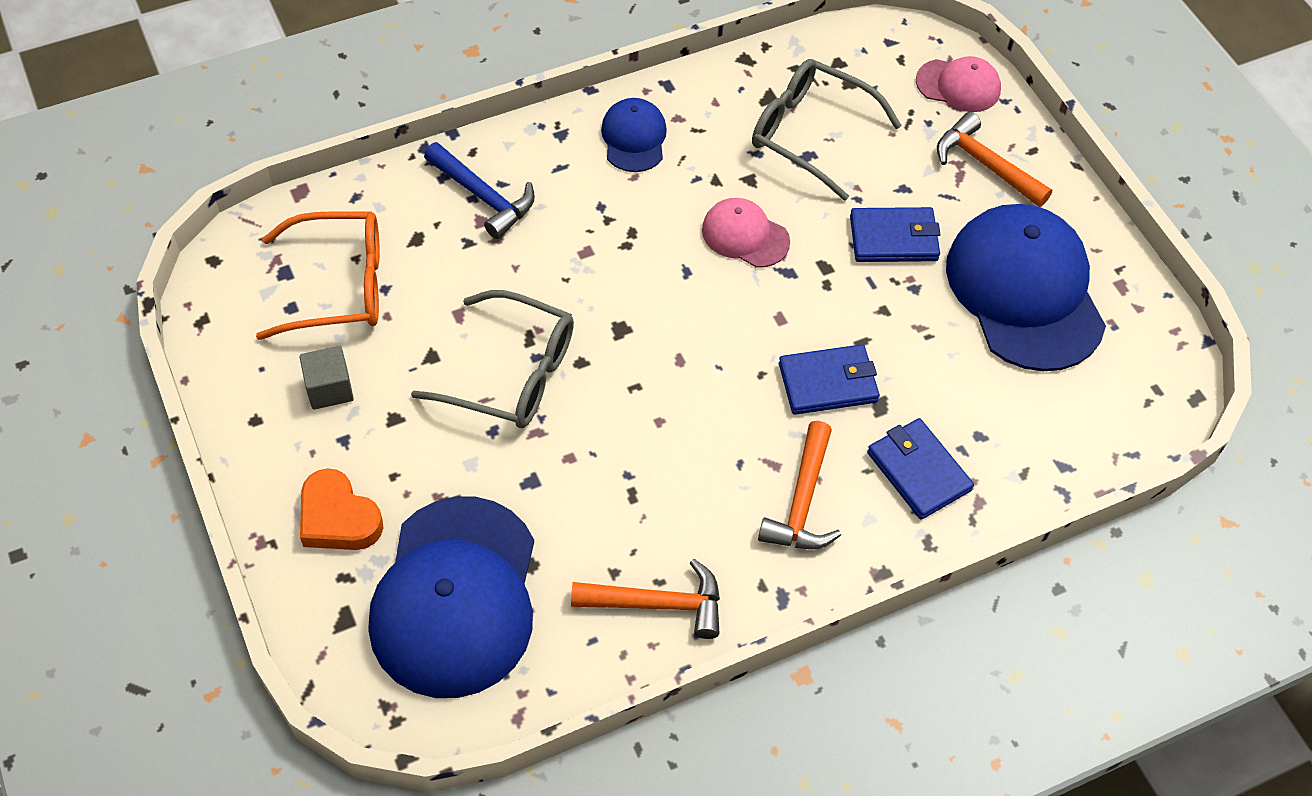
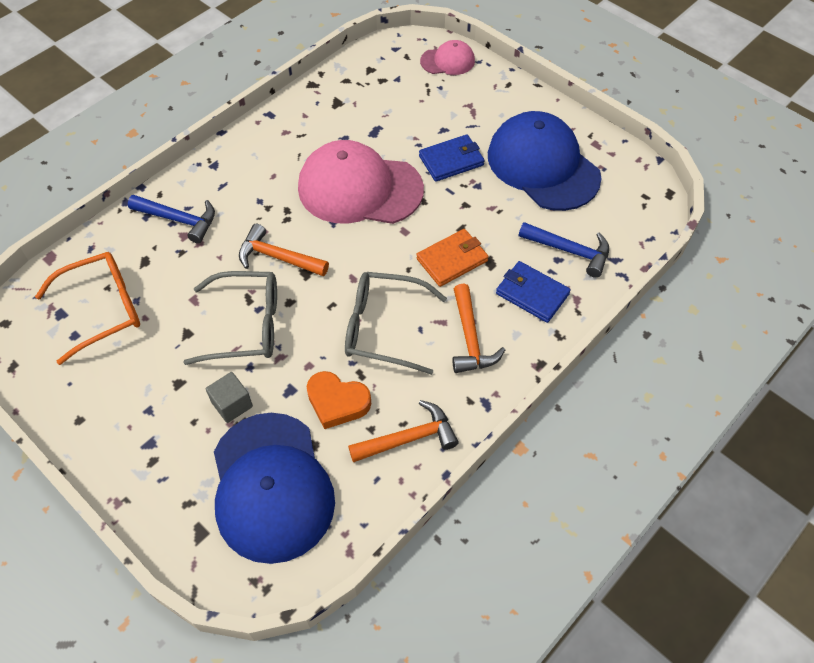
camera: 20 degrees left, 0 degrees up
(329, 389) = (124, 380): grey cube -> grey cube (232, 404)
(338, 518) = (166, 464): orange heart -> orange heart (337, 402)
(634, 138) = (262, 152): blue cap -> none
(745, 235) = (359, 188): pink cap -> pink cap, size x2.05
(810, 133) = (372, 115): grey glasses -> grey glasses (383, 328)
(828, 383) = (452, 260): blue wallet -> orange wallet
(985, 164) = (485, 101): orange hammer -> orange hammer (278, 257)
(1002, 430) = (569, 251): none -> blue hammer

